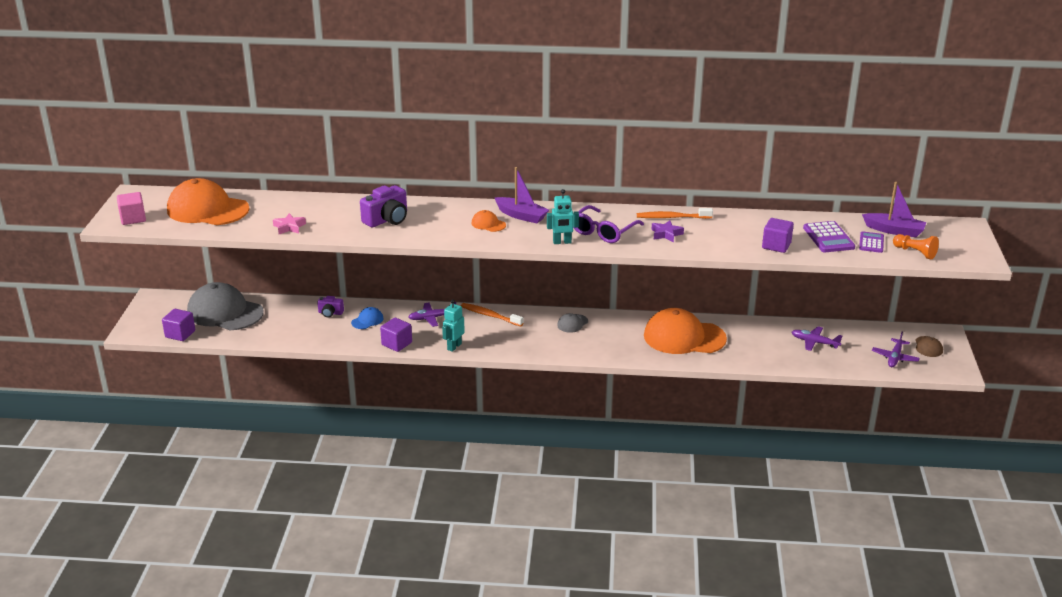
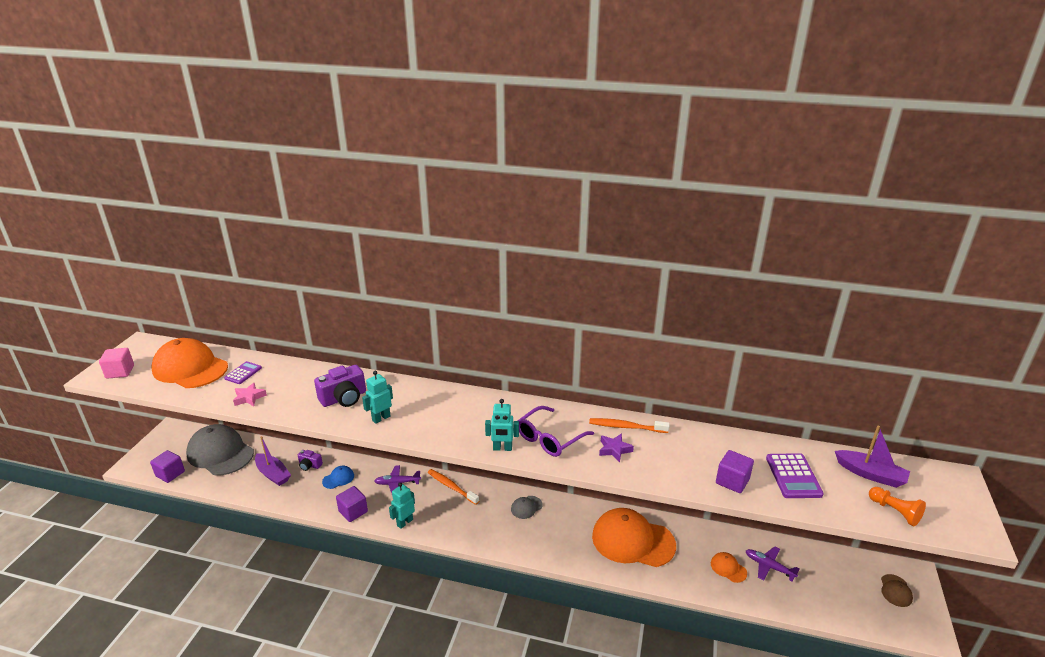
camera: 10 degrees right, 0 degrees up
(433, 231) = (381, 418): none -> turquoise robot
(488, 224) = (437, 415): orange cap -> orange cap (728, 568)
(521, 216) = (474, 407): purple boat -> purple boat (273, 474)
(871, 243) = (842, 490): purple calculator -> purple calculator (243, 373)
(895, 357) = (857, 601): purple plane -> none

